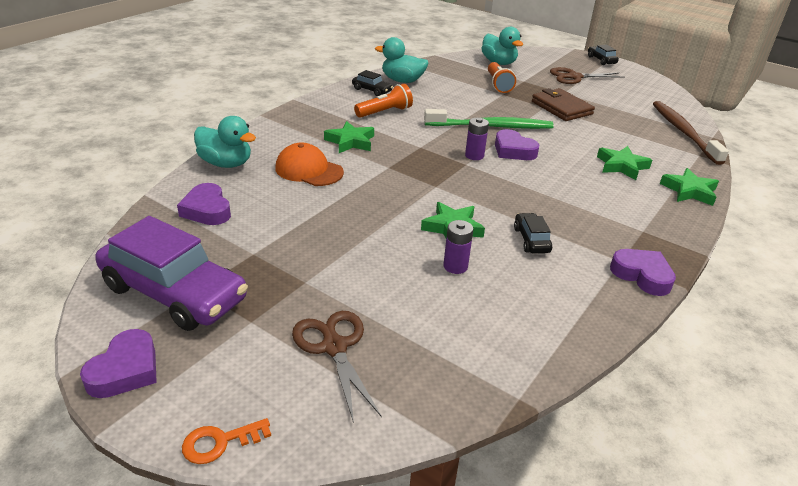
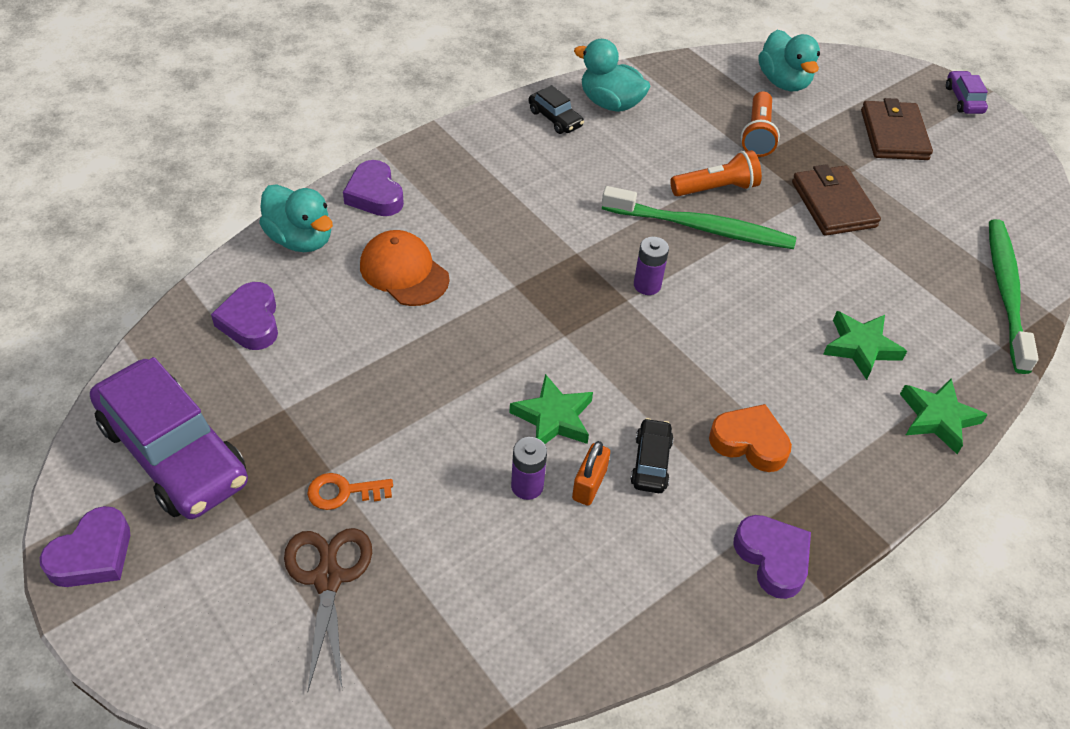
camera: 15 degrees right, 15 degrees up
(220, 442) = (162, 676): orange key -> orange key (343, 492)
(350, 142) = (481, 225): green star -> none
(384, 112) = (555, 170): orange flashlight -> orange flashlight (716, 188)
(497, 258) = (589, 484): none -> orange padlock
(513, 150) = (710, 285): purple heart -> purple heart (375, 195)
(574, 77) = (894, 135): brown scissors -> brown wallet
(587, 220) = (749, 442): none -> orange heart
(601, 60) = (963, 99): black car -> purple car
(683, 132) = (1006, 292): brown toothbrush -> green toothbrush

